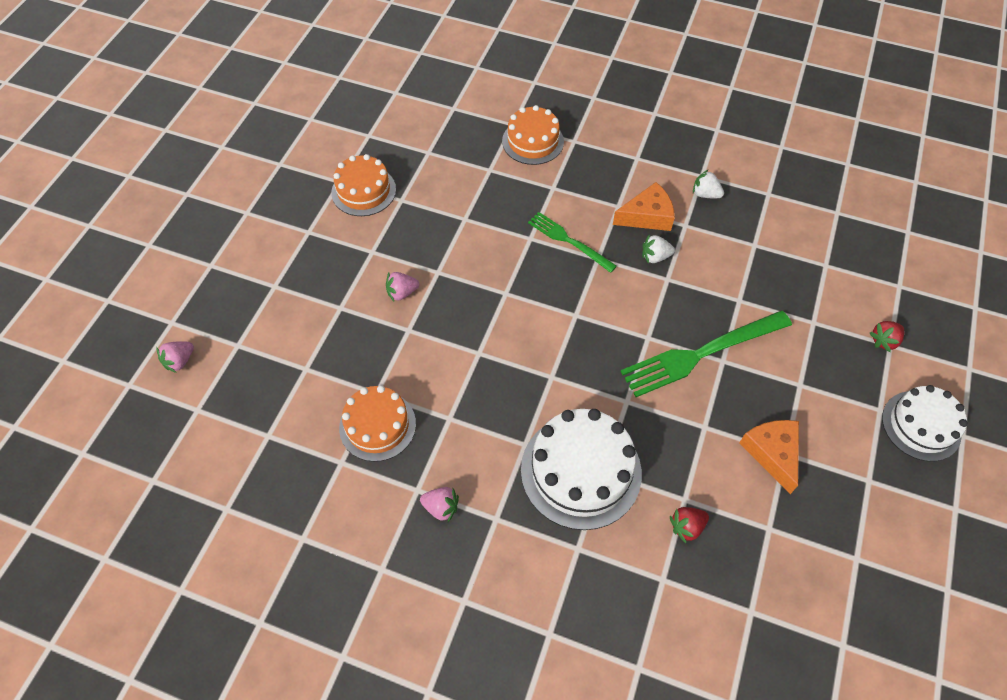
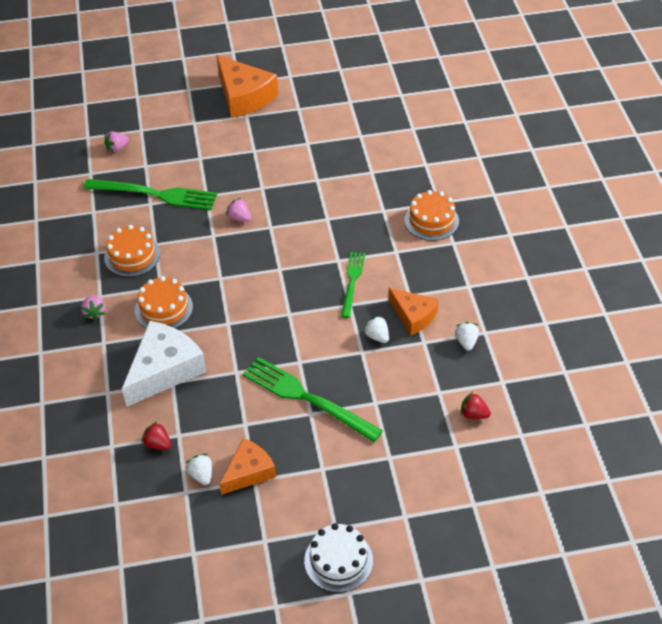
camera: 60 degrees right, 10 degrees down
(180, 361) = (117, 148): pink strawberry -> pink strawberry turned 45 degrees counterclockwise
(213, 200) = (244, 96): none -> orange cheese
(295, 356) = (155, 194): none -> green fork
(363, 191) = (309, 158): orange cake -> orange cake (164, 308)
(581, 471) = (164, 370): white cake -> white cheese
(753, 501) = (201, 475): none -> white strawberry
(884, 341) = (405, 510): red strawberry -> red strawberry (473, 414)

